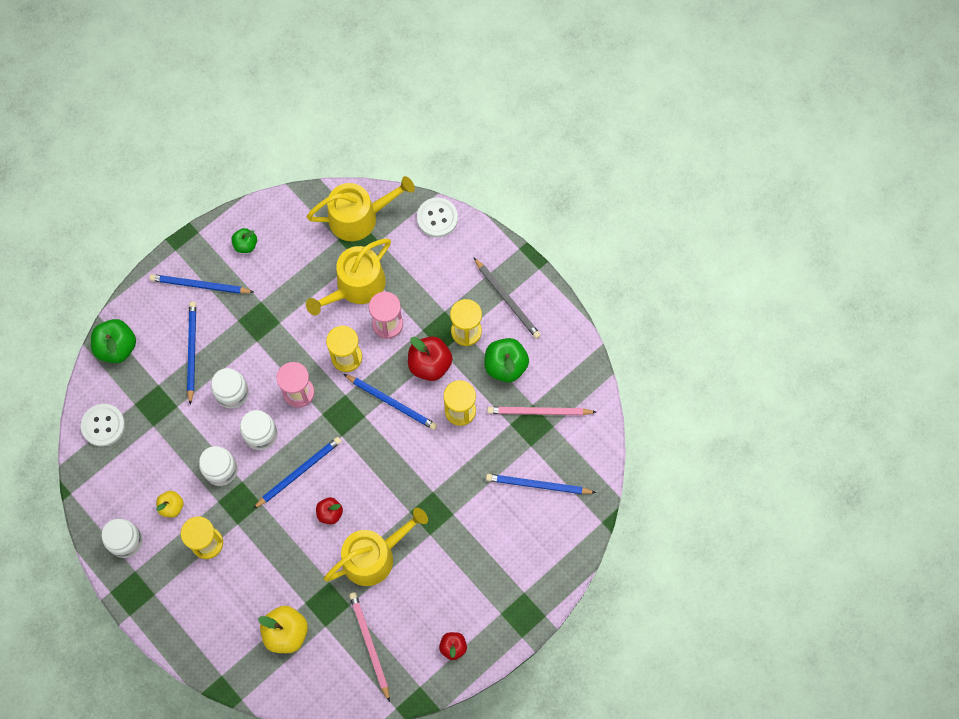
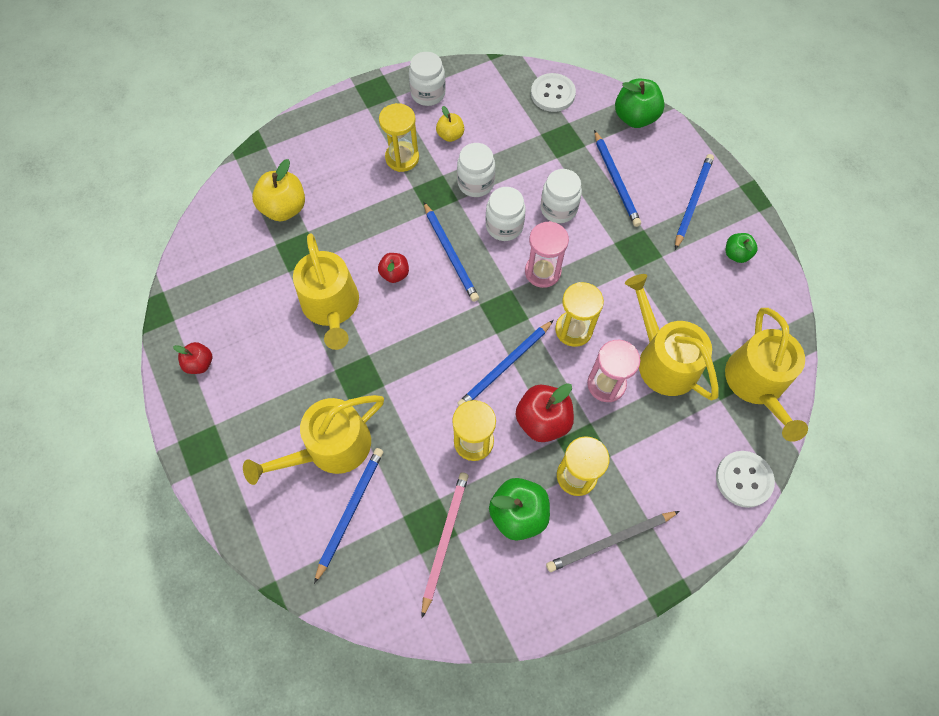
camera: 105 degrees right, 5 degrees down
(192, 351) = (616, 181): blue pencil -> blue pencil turned 60 degrees clockwise
(369, 644) = (239, 281): pink pencil -> none
(494, 515) = (331, 448): none -> yellow watering can

